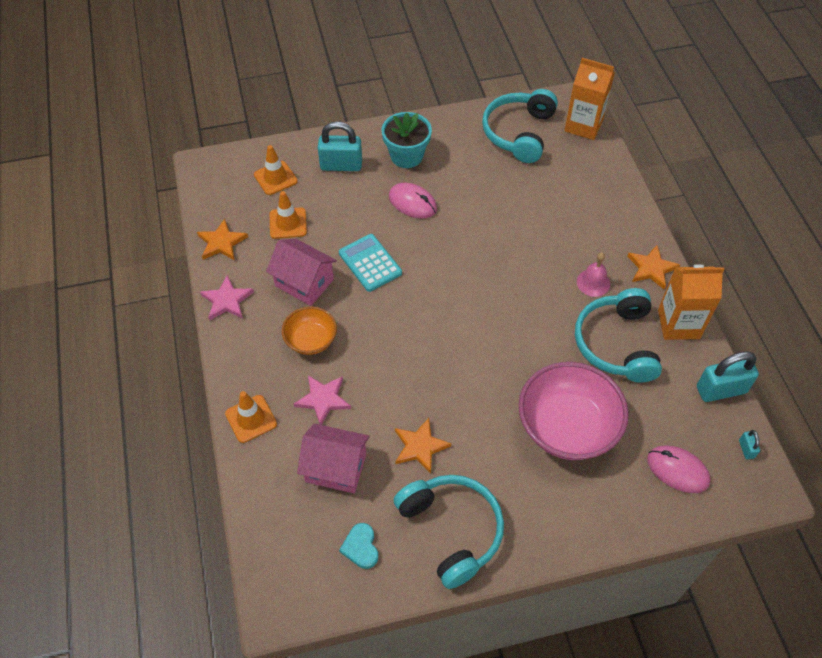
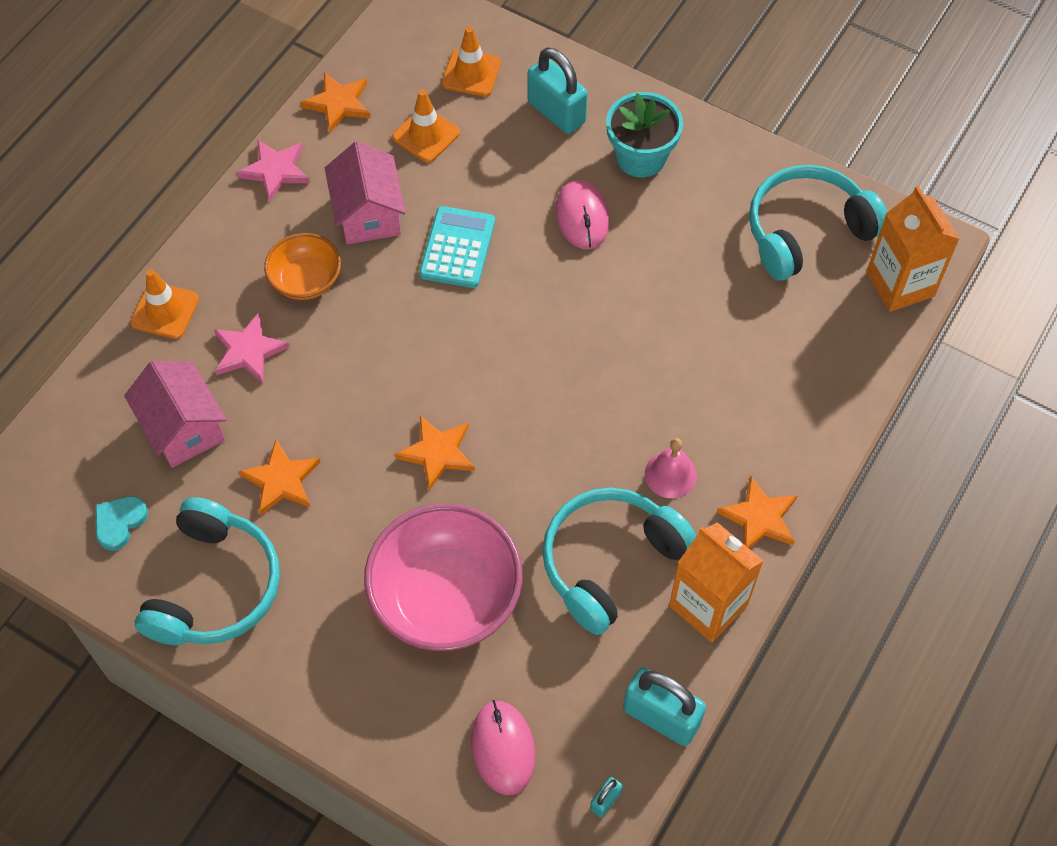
camera: 45 degrees right, 5 degrees up
(479, 365) = (437, 453): none -> orange star

